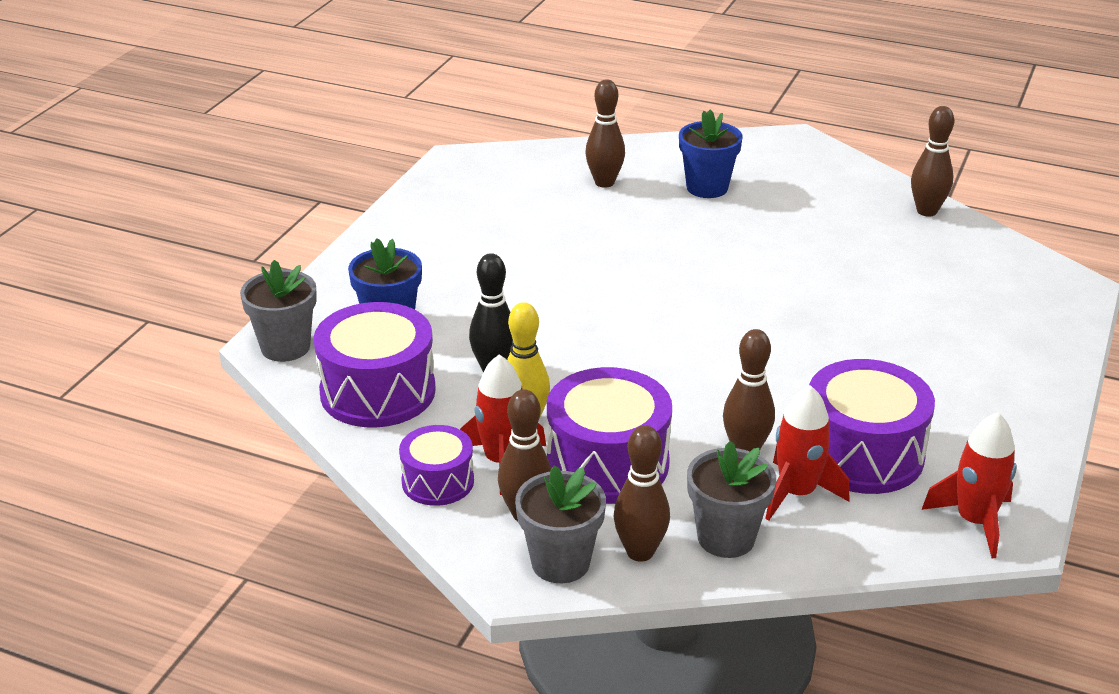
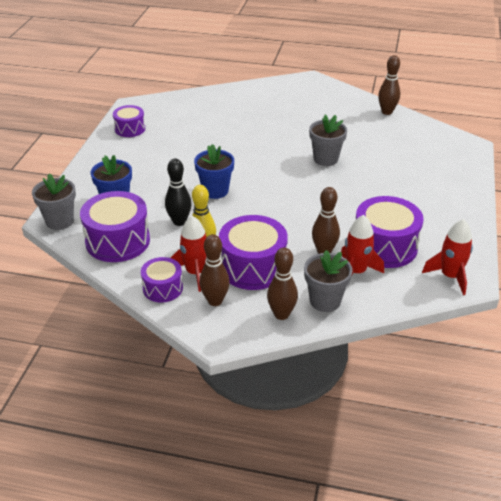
camera: 10 degrees left, 5 degrees up
(443, 200) = (130, 129): none -> purple drum
(560, 562) = (240, 326): grey flower pot -> grey flower pot (325, 159)
(604, 182) = (215, 111): brown bowling pin -> none
(707, 188) = (270, 109): blue flower pot -> blue flower pot (215, 191)

